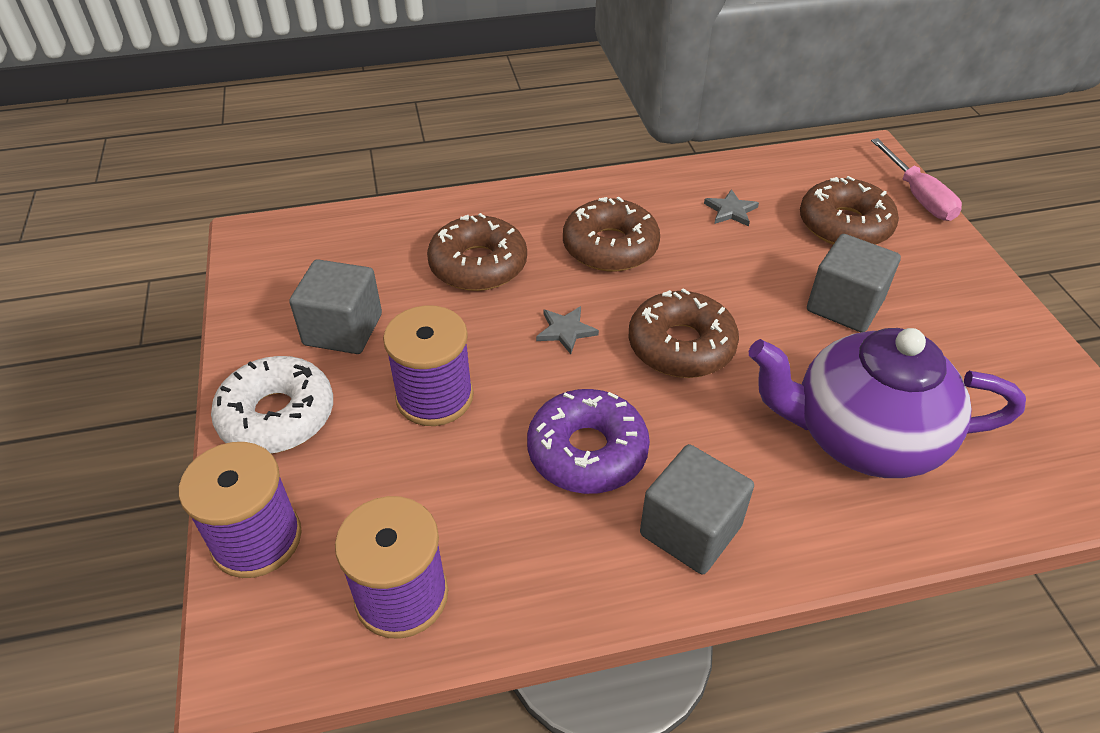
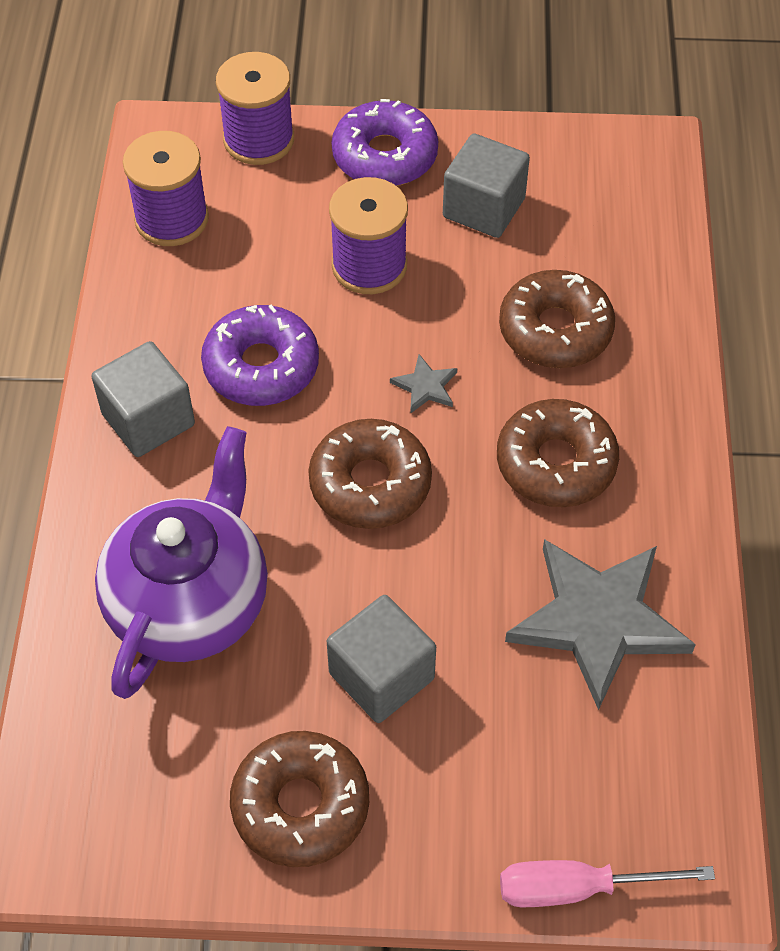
camera: 105 degrees right, 10 degrees up
(277, 416) = (385, 156): white donut -> purple donut
(731, 211) = (598, 620): grey star -> grey star, size x2.44
(844, 225) = (534, 750): brown donut -> brown donut (300, 805)

